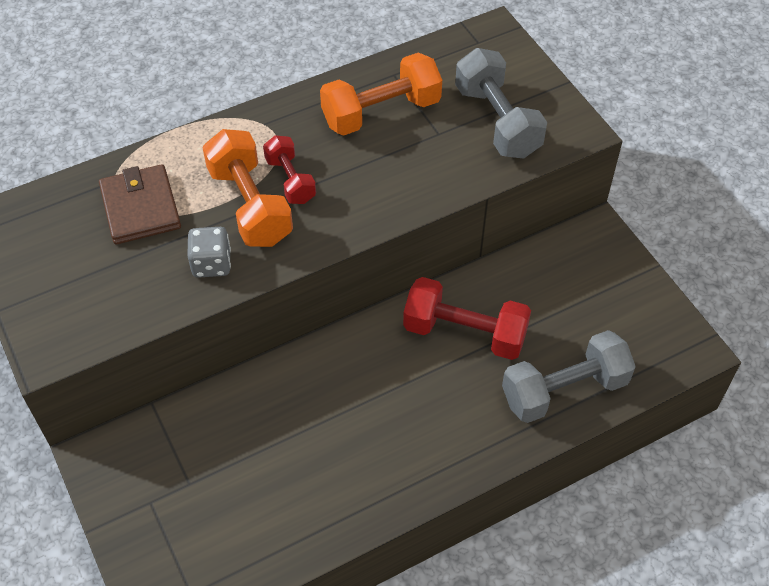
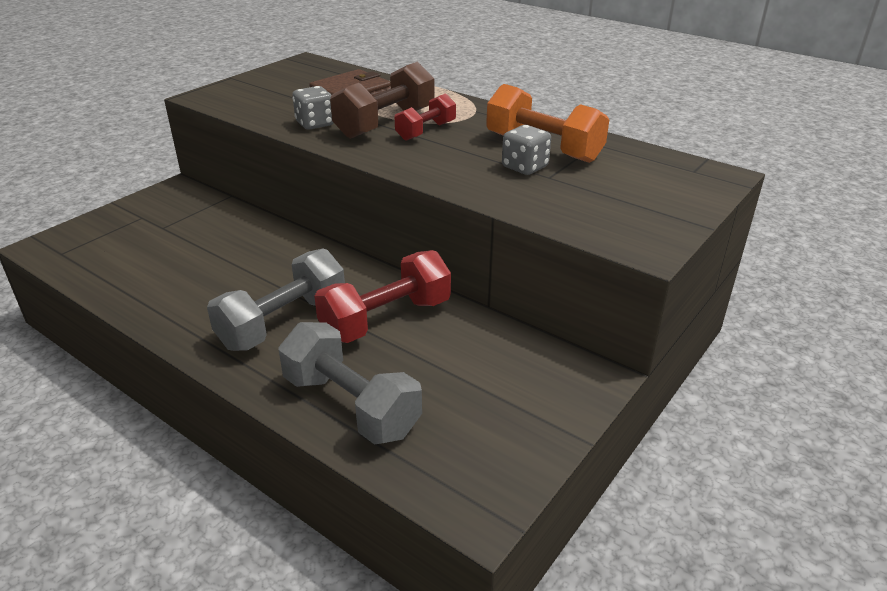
camera: 65 degrees right, 20 degrees down
(250, 205) = (385, 123): orange dumbbell -> brown dumbbell
(412, 141) = (524, 167): none -> grey dice
(465, 333) = (386, 319): red dumbbell -> red dumbbell turned 60 degrees clockwise
(497, 121) = (600, 201): grey dumbbell -> grey dumbbell (283, 322)

